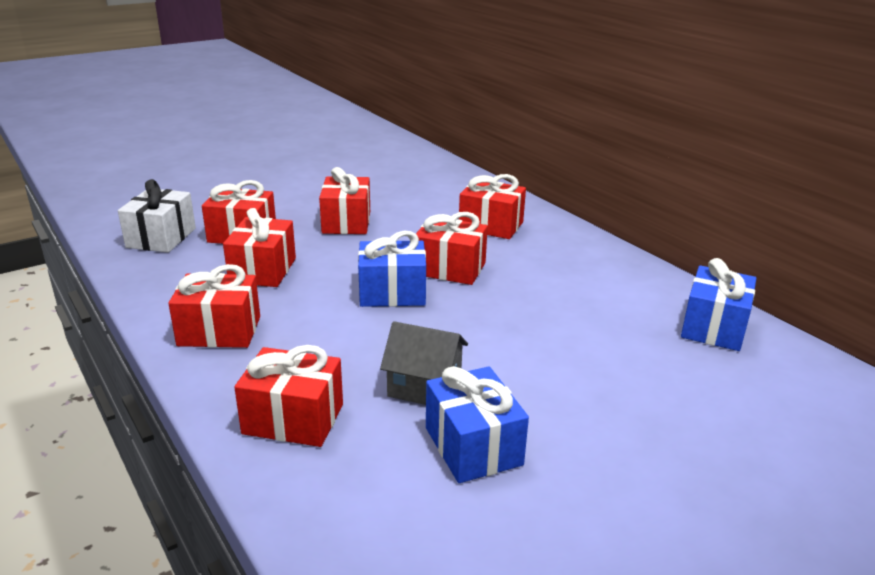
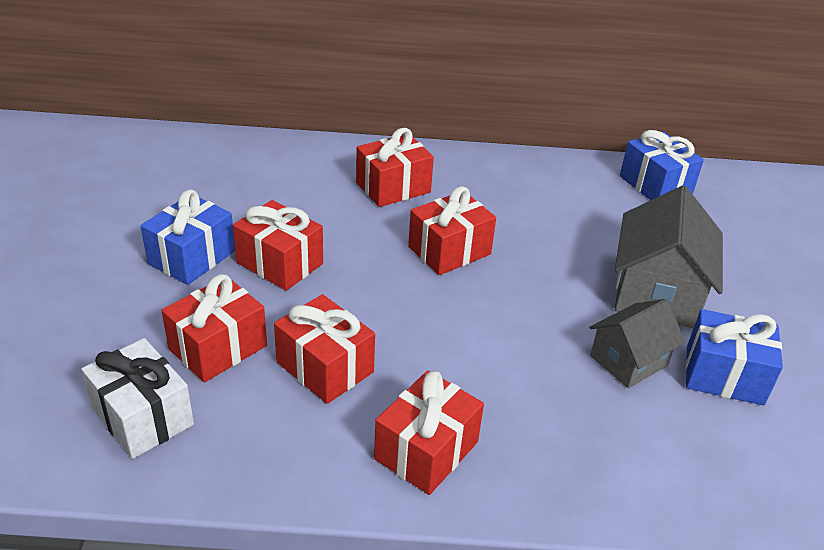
camera: 55 degrees left, 10 degrees up
(293, 419) = (622, 460): red gift -> none
(392, 293) = (460, 304): blue gift -> blue gift (192, 257)
(543, 375) = (657, 293): none -> grey house

